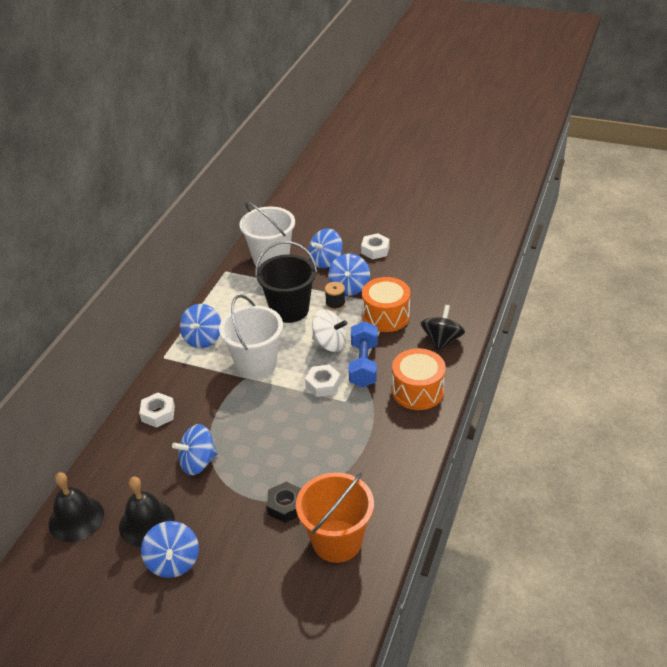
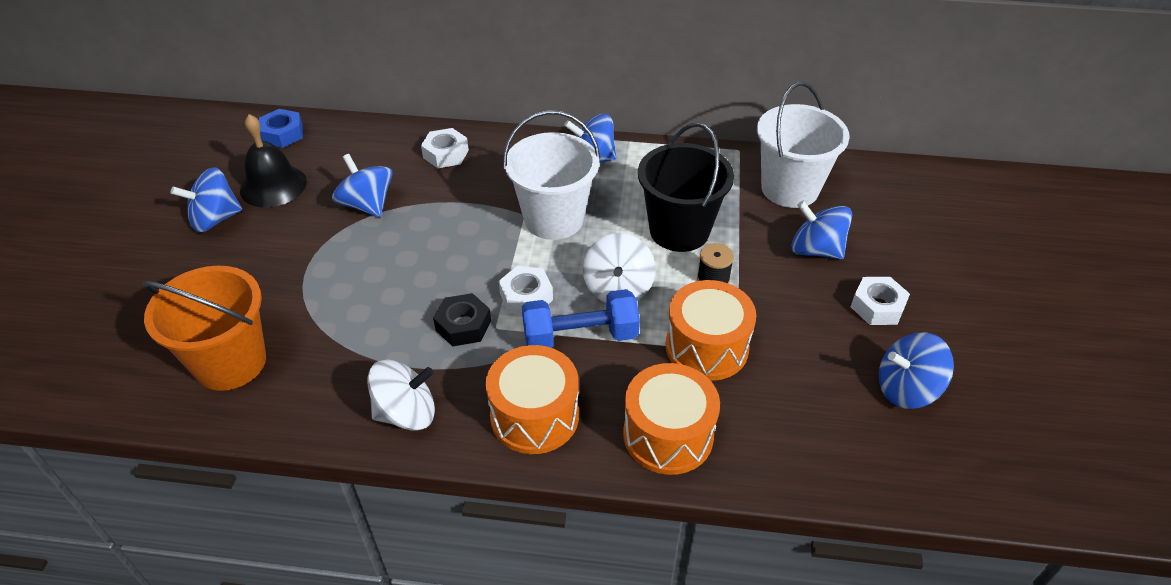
camera: 75 degrees right, 5 degrees up
(76, 519) = (283, 134): black bell -> blue nut
(286, 506) = (294, 299): black nut -> black nut (463, 325)
(349, 287) = (762, 289): blue spinning top -> blue spinning top (906, 389)
(403, 447) = (406, 413): none -> white spinning top
(441, 341) = (668, 435): black spinning top -> orange drum

